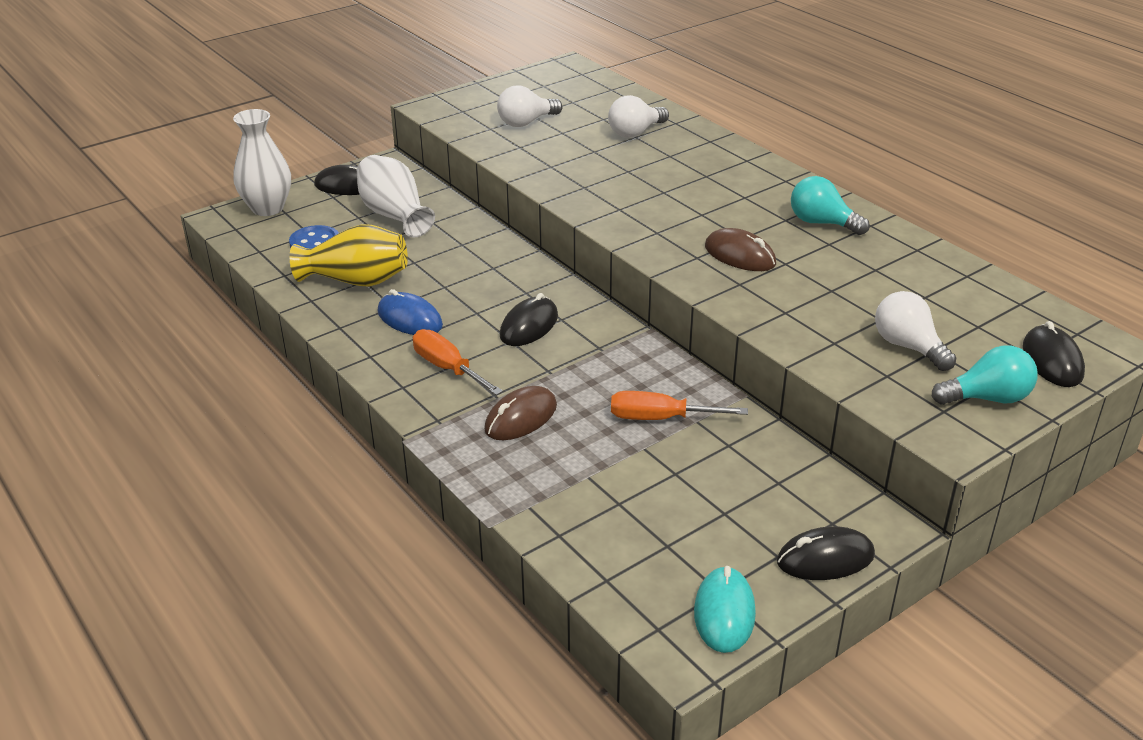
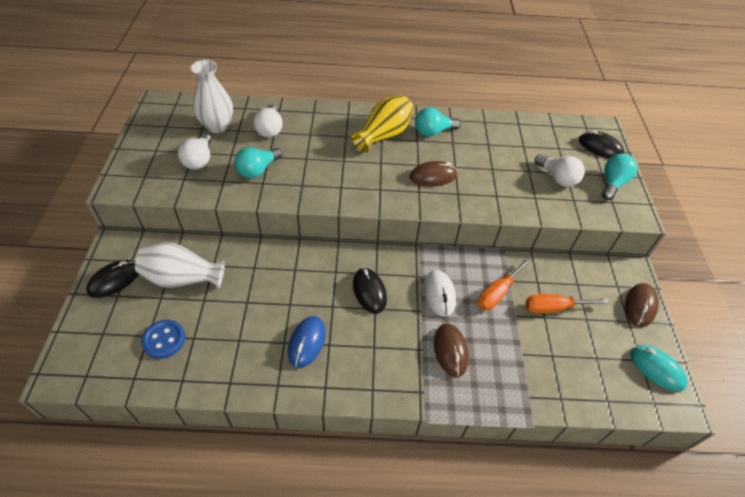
camera: 55 degrees left, 15 degrees up
(267, 208) = (84, 340): white vase -> white vase (217, 126)
(356, 281) = (235, 344): yellow vase -> yellow vase (384, 135)
(410, 319) = (306, 342): blue mouse -> blue mouse turned 60 degrees counterclockwise
(448, 368) = (375, 355): orange screwdriver -> orange screwdriver (554, 308)
(564, 155) = (257, 170): none -> turquoise light bulb
(594, 375) = (439, 294): none -> white mouse
(825, 559) = (640, 306): black mouse -> brown mouse
(908, 346) = (557, 178): white light bulb -> white light bulb turned 135 degrees counterclockwise

